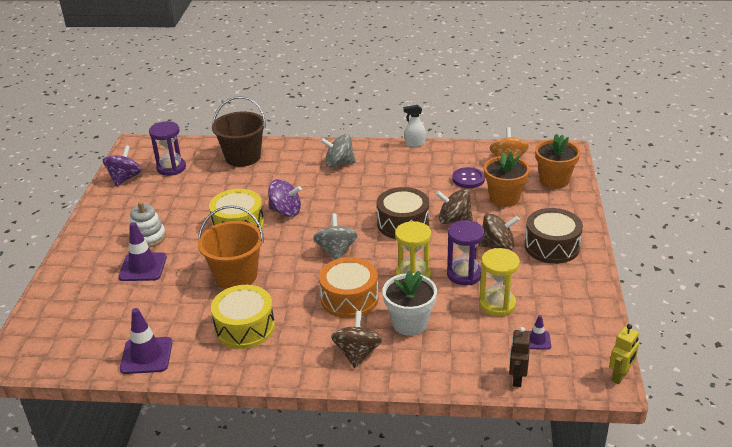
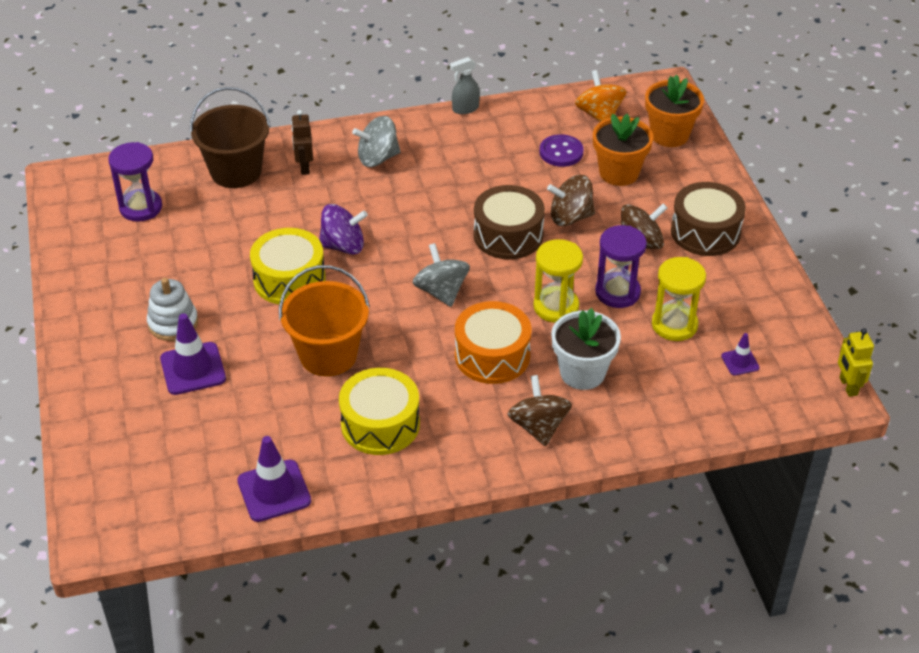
camera: 20 degrees left, 10 degrees up
(125, 178) = (81, 237): purple spinning top -> none
(414, 143) = (465, 109): white spray bottle -> grey spray bottle
(517, 378) = (737, 415): brown robot -> brown robot (304, 167)
(620, 376) = (848, 386): yellow robot -> yellow robot turned 150 degrees clockwise

